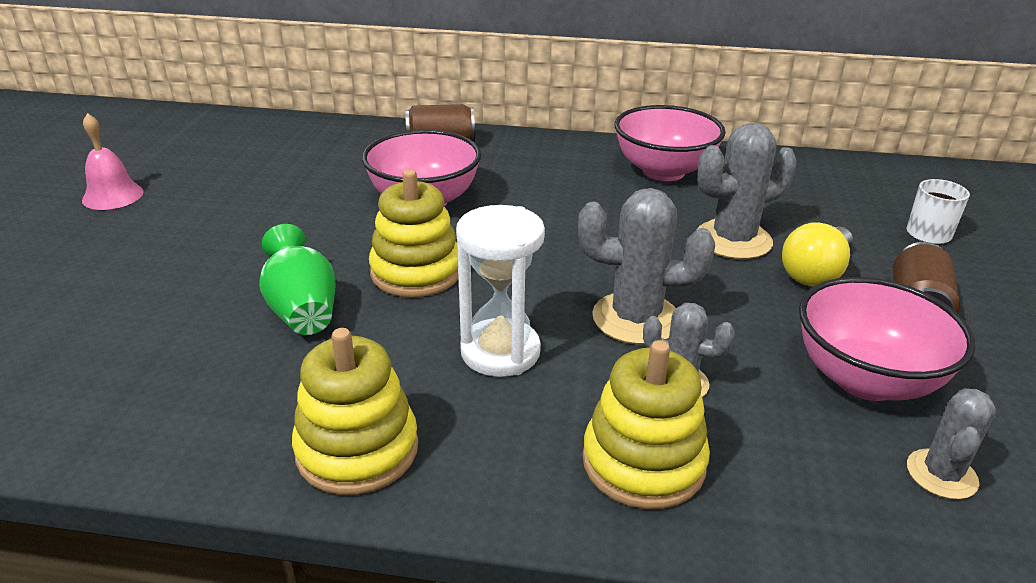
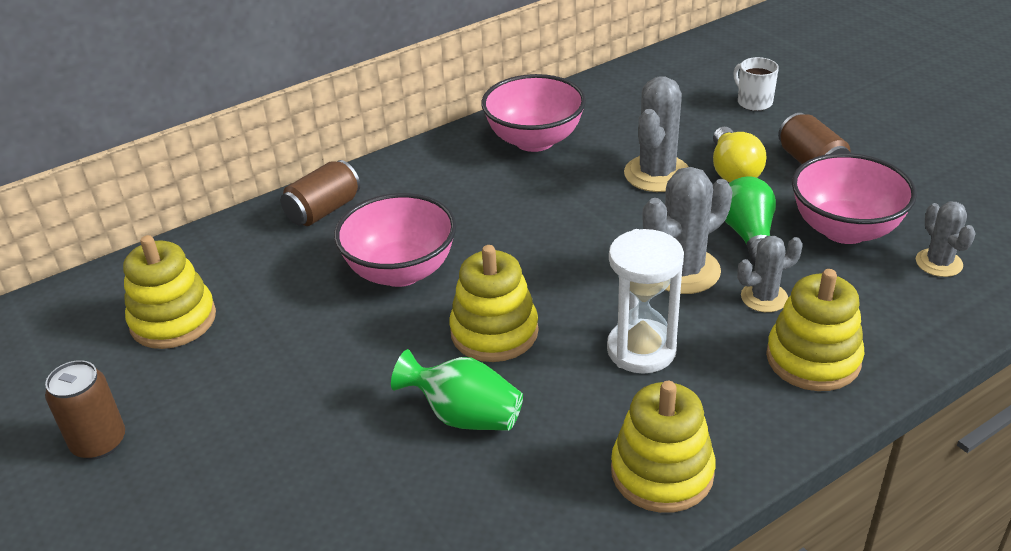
camera: 40 degrees left, 5 degrees up
(113, 196) = (99, 442): pink bell -> brown can
(256, 158) = (173, 320): none -> yellow stacking toy
(746, 328) = (748, 236): none -> green light bulb

